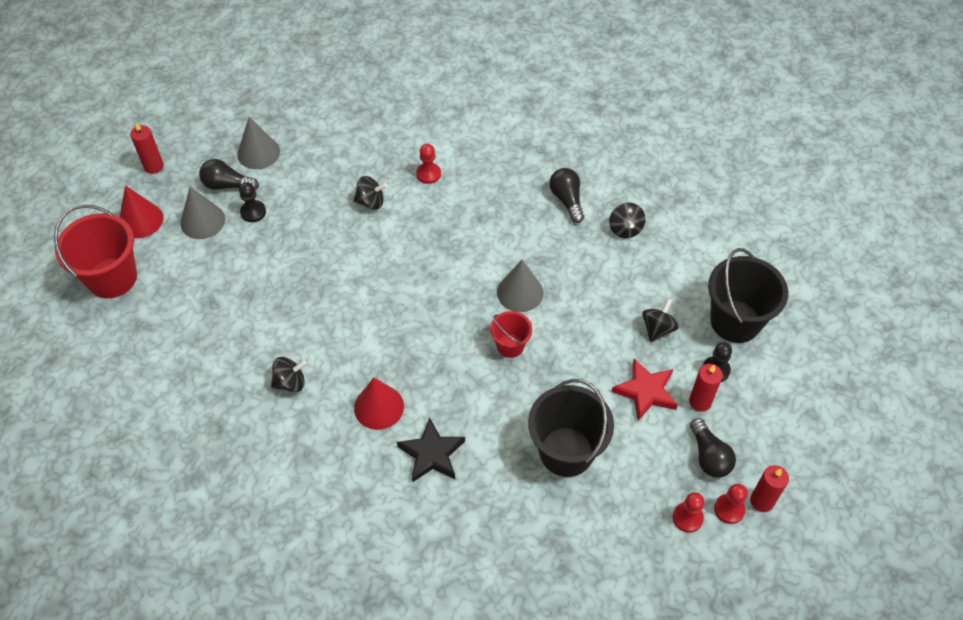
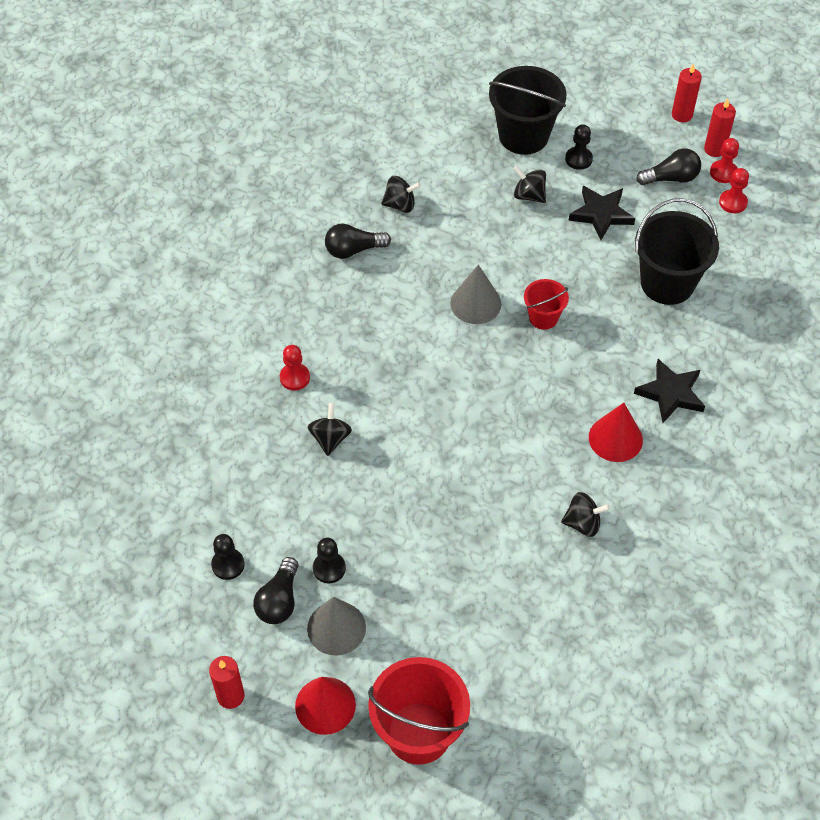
camera: 85 degrees left, 0 degrees up
(258, 153) = (228, 565): grey cone -> black pawn
(290, 382) = (583, 523): black spinning top -> black spinning top turned 105 degrees clockwise
(646, 391) = (601, 214): red star -> black star
(700, 402) = (613, 176): red candle -> red candle (682, 115)

